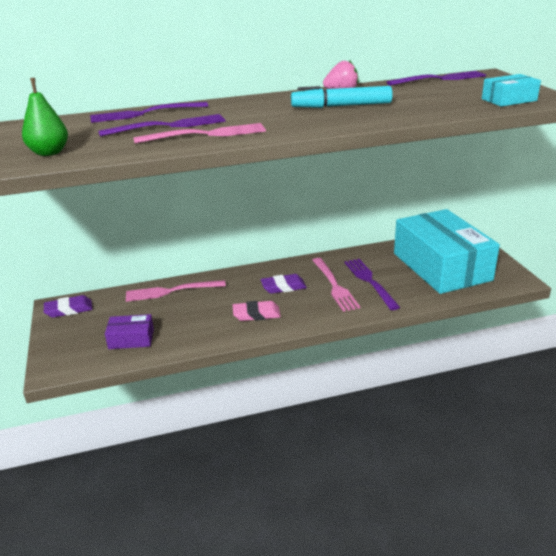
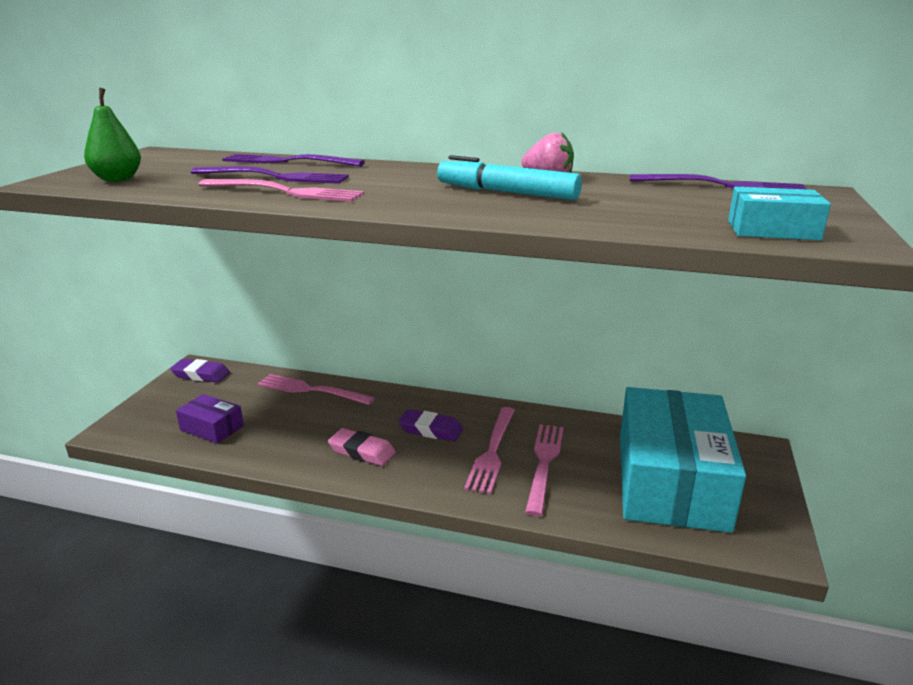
camera: 30 degrees right, 5 degrees down
(369, 281) = (544, 463): purple fork -> pink fork

